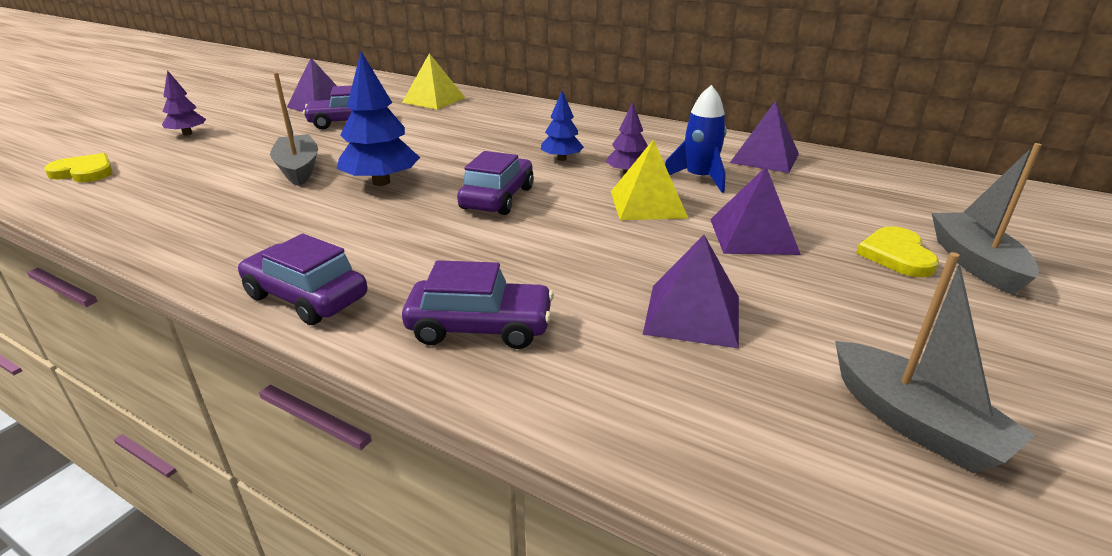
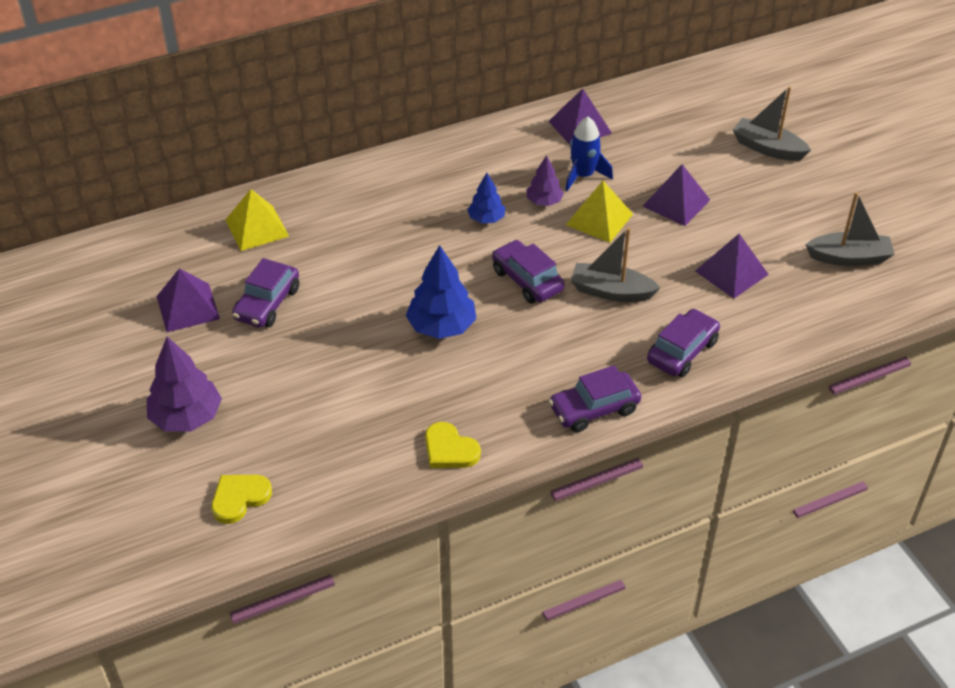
camera: 55 degrees left, 15 degrees up
(187, 134) = (186, 417): purple tree -> purple tree, size x1.70
(298, 169) = (366, 364): grey boat -> grey boat (611, 291)
(896, 255) = (739, 167): yellow heart -> yellow heart (449, 449)

